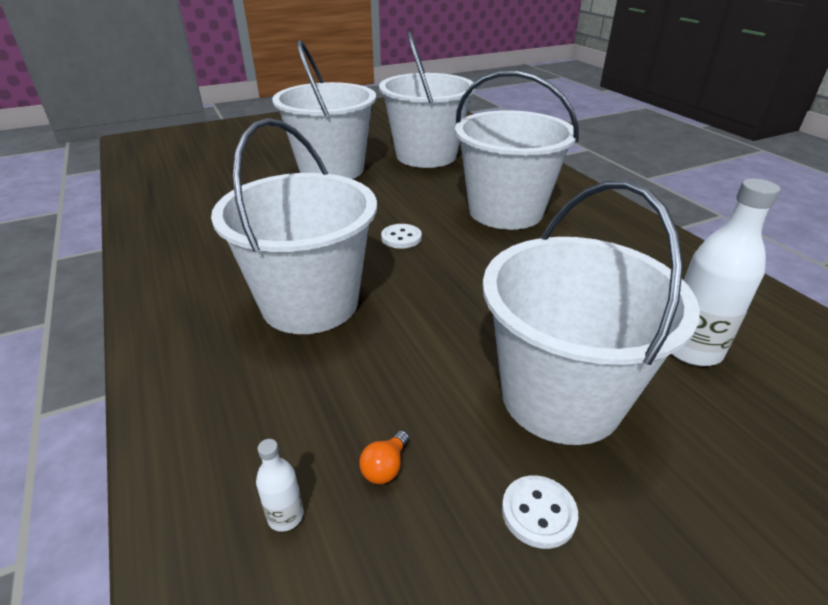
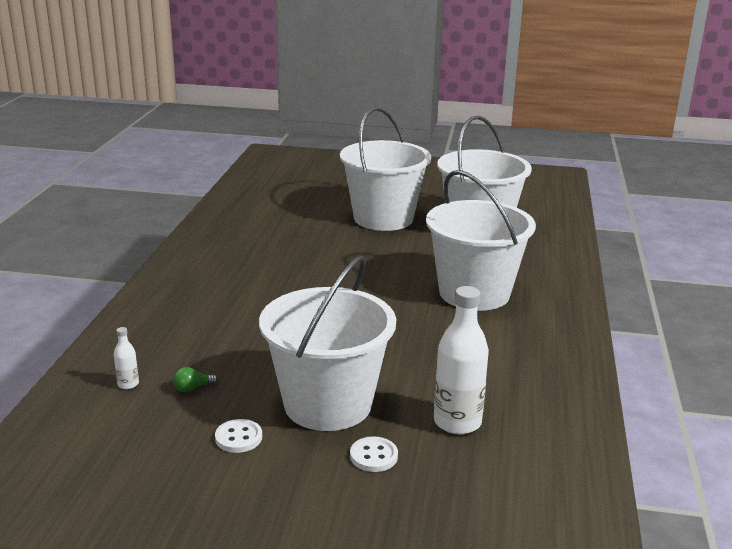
camera: 35 degrees right, 10 degrees down
(310, 303) = (253, 301): white bucket -> none
(385, 467) = (192, 388): orange light bulb -> green light bulb
(401, 238) = (364, 284): white button -> white button (373, 456)

